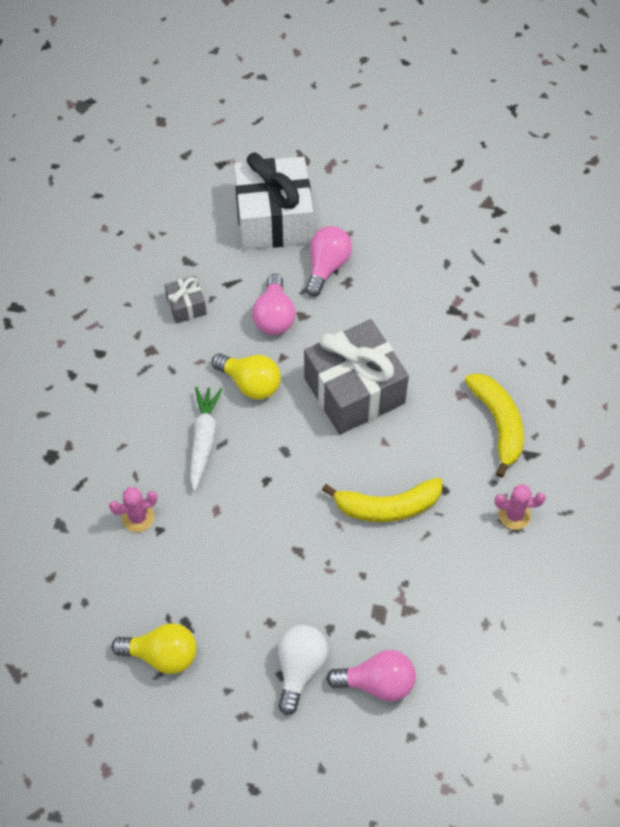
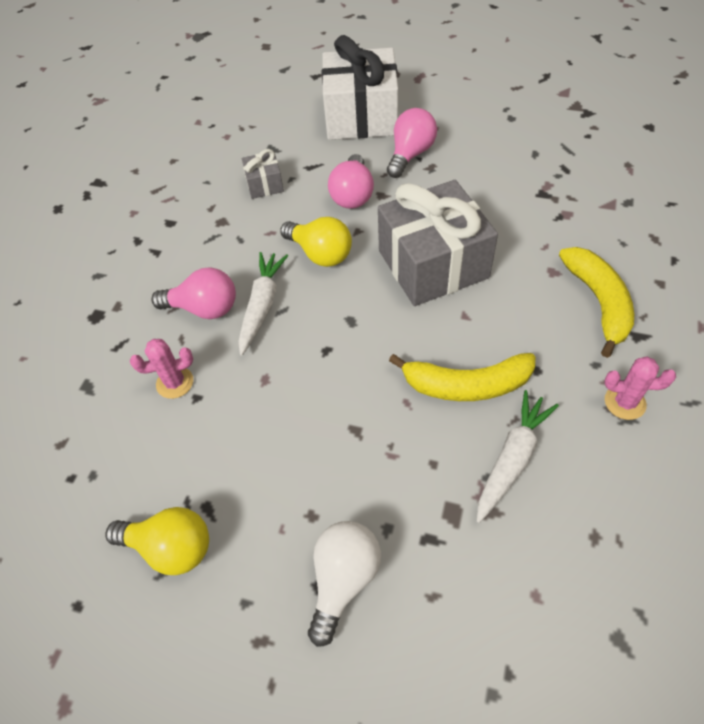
camera: 10 degrees right, 5 degrees down
(377, 682) = (447, 608): pink light bulb -> pink light bulb (204, 308)
(424, 567) = (512, 459): none -> white carrot

